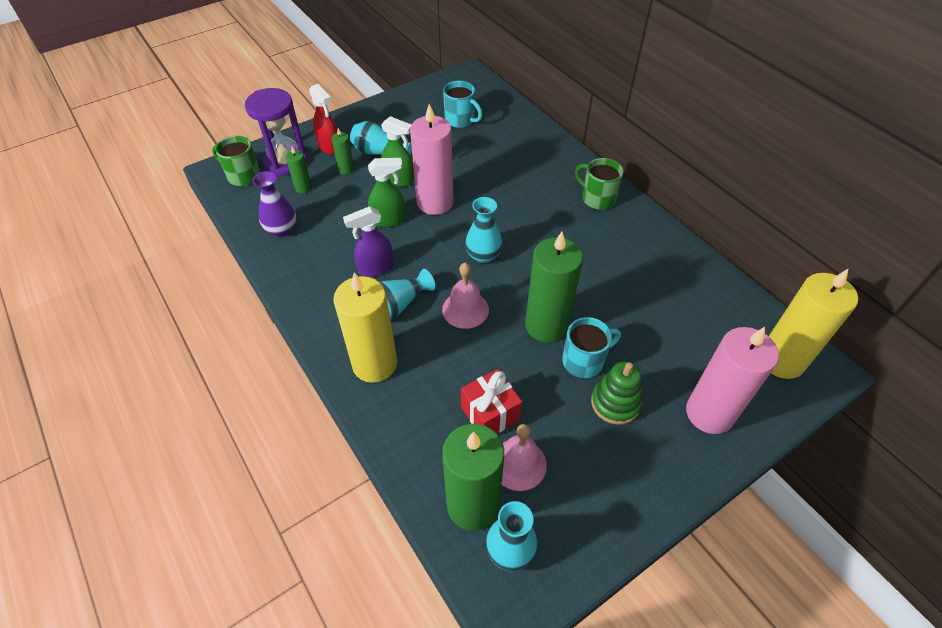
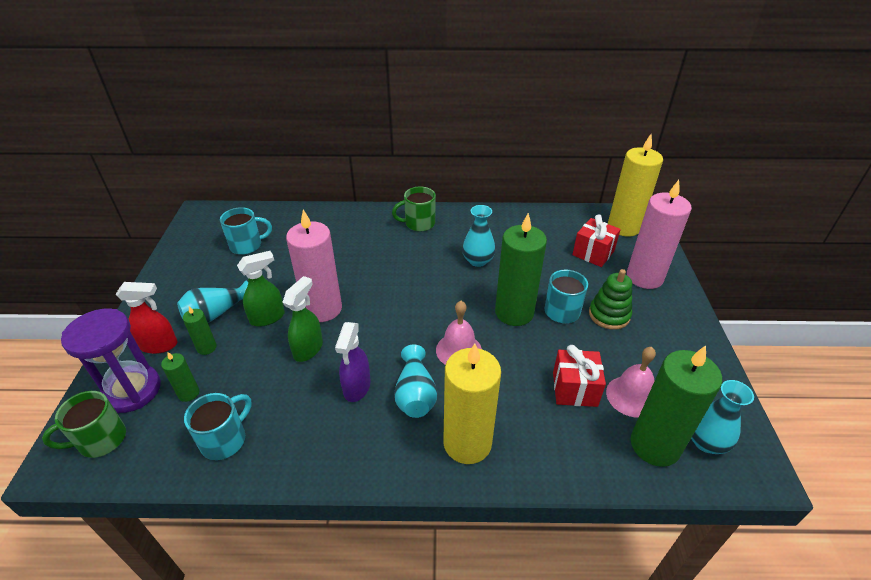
camera: 55 degrees left, 10 degrees down
(281, 229) = (225, 440): purple vase -> turquoise mug
(483, 255) = (412, 310): turquoise vase -> turquoise vase (478, 260)
(701, 350) = (593, 253): none -> red gift

